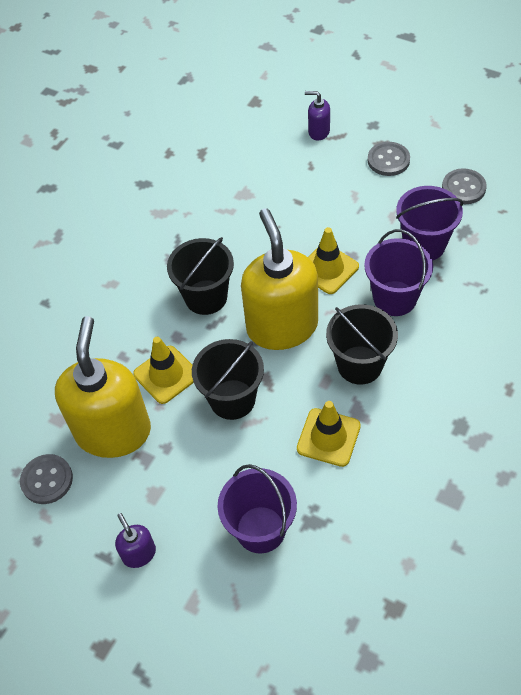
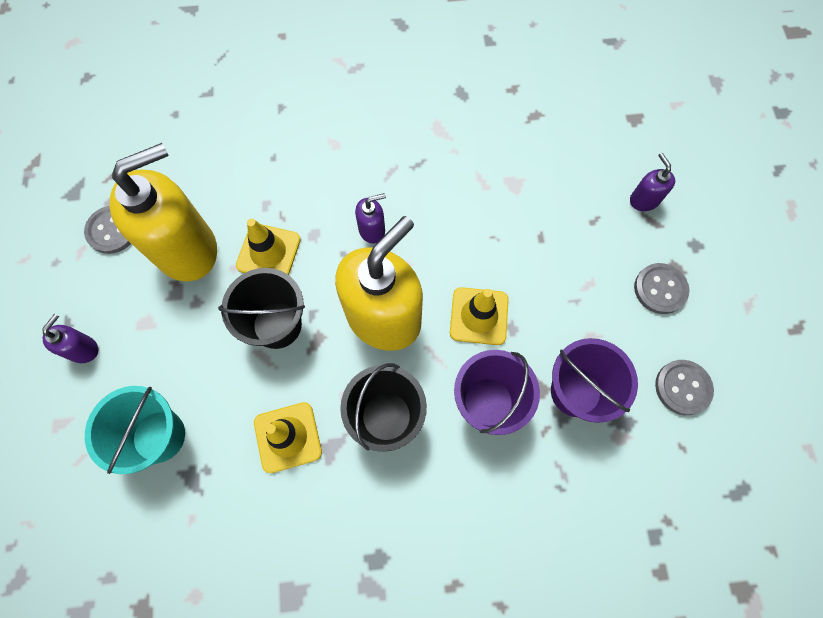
camera: 50 degrees right, 15 degrees up
(206, 297) = (372, 230): black bucket -> purple soap dispenser
(260, 529) = (159, 436): purple bucket -> turquoise bucket

